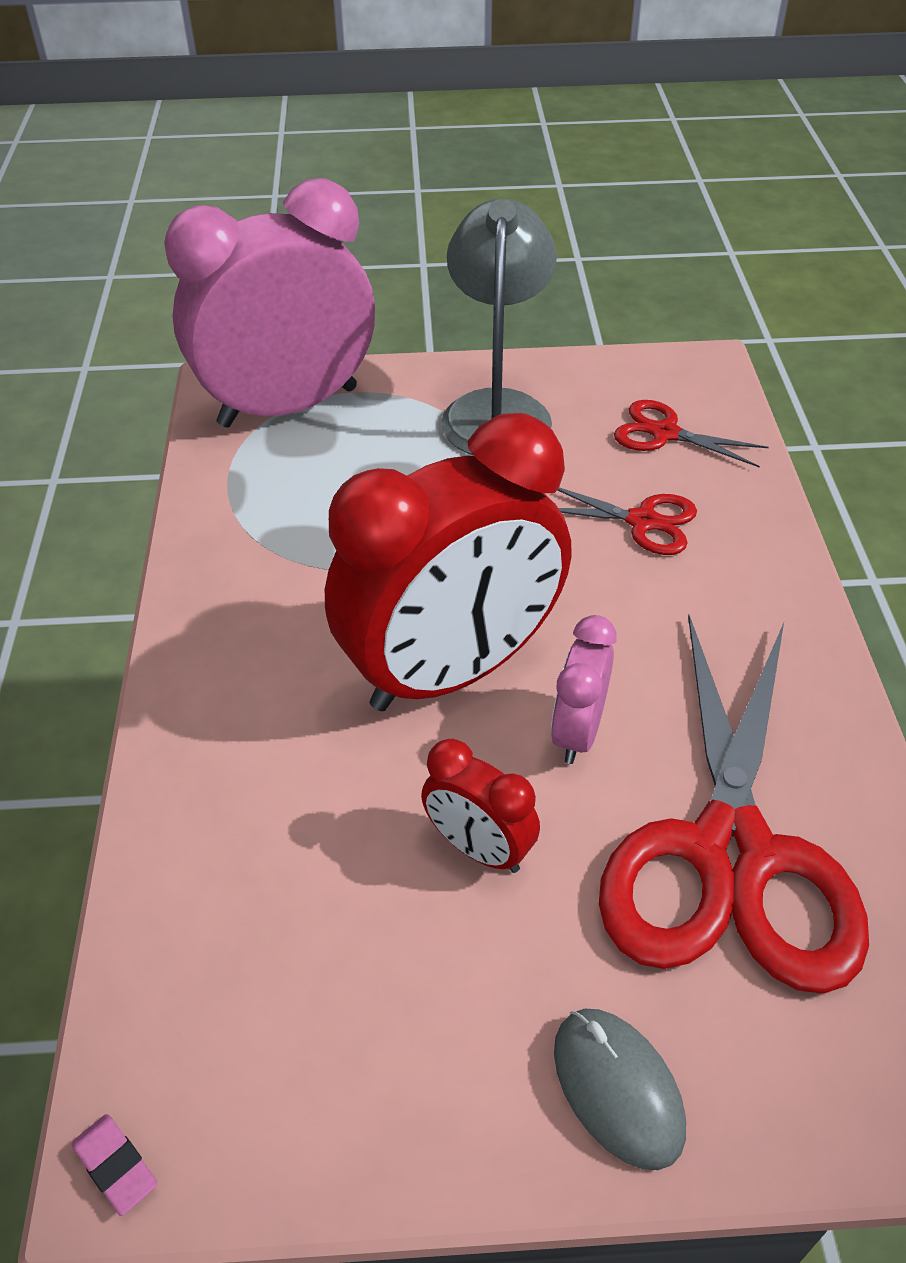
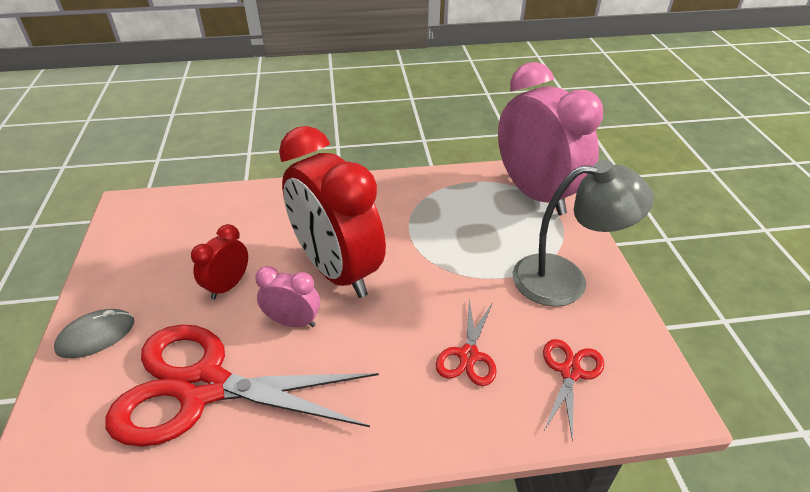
camera: 85 degrees right, 5 degrees down
(116, 1166) = (124, 203): pink eraser -> none

